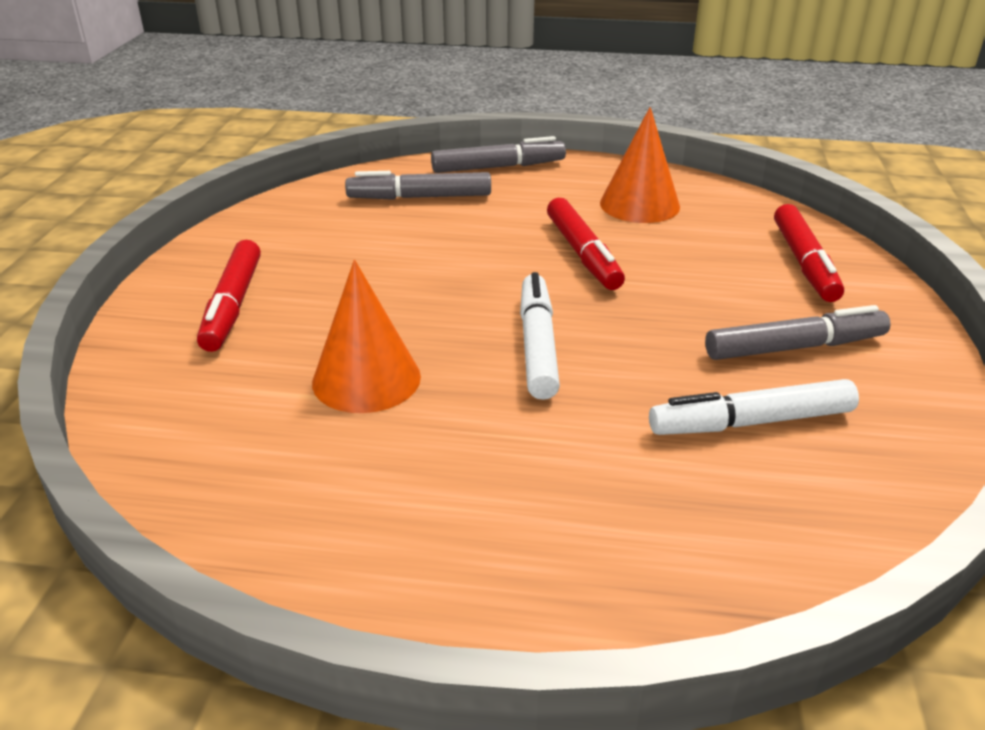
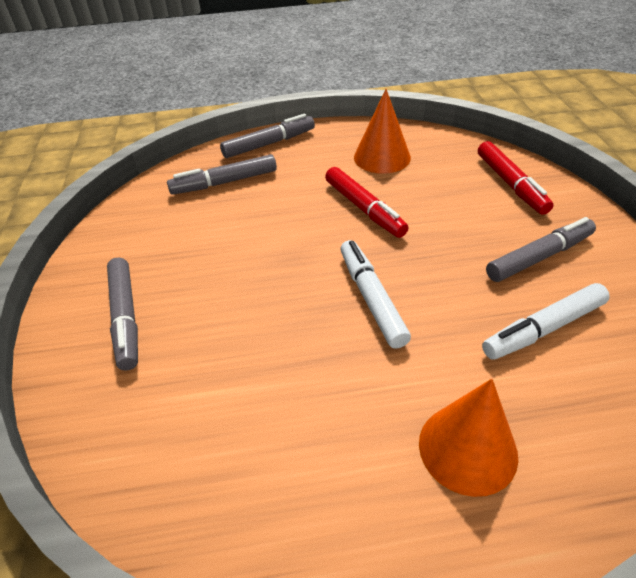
camera: 15 degrees left, 10 degrees up
(233, 305) = (125, 318): red marker -> grey marker
(366, 379) = (262, 362): orange cone -> orange cone (467, 448)

